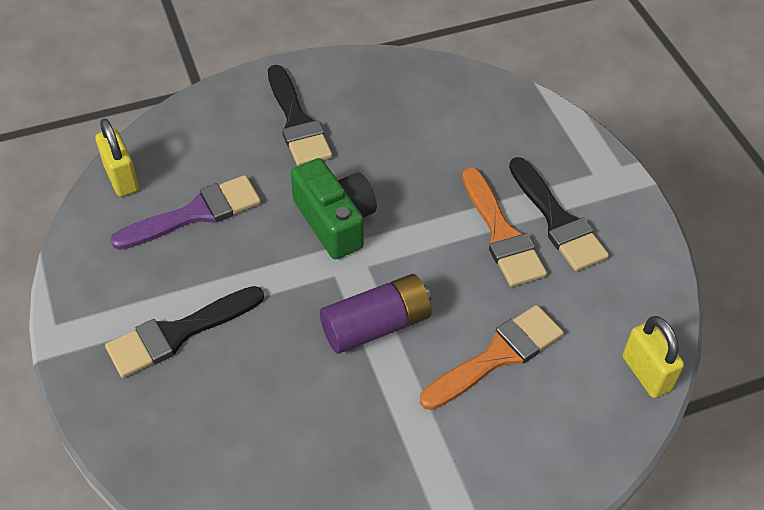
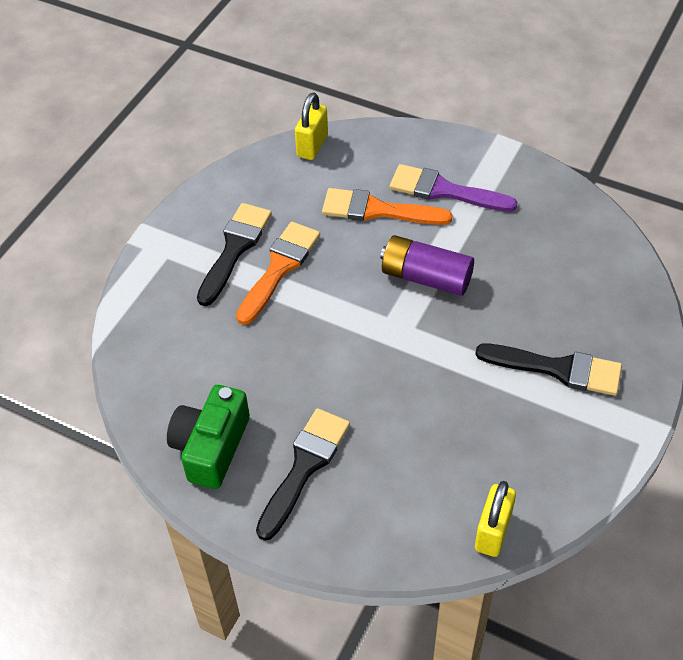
camera: 130 degrees left, 0 degrees up
(196, 213) = (463, 449): purple brush -> purple brush (444, 191)
(335, 221) = (372, 362): green camera -> green camera (211, 447)

